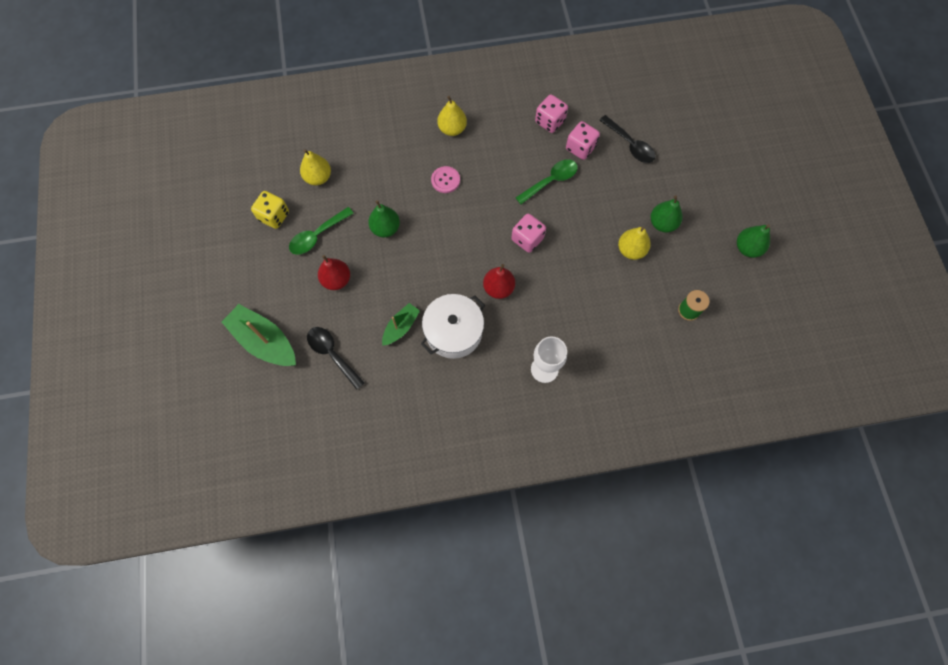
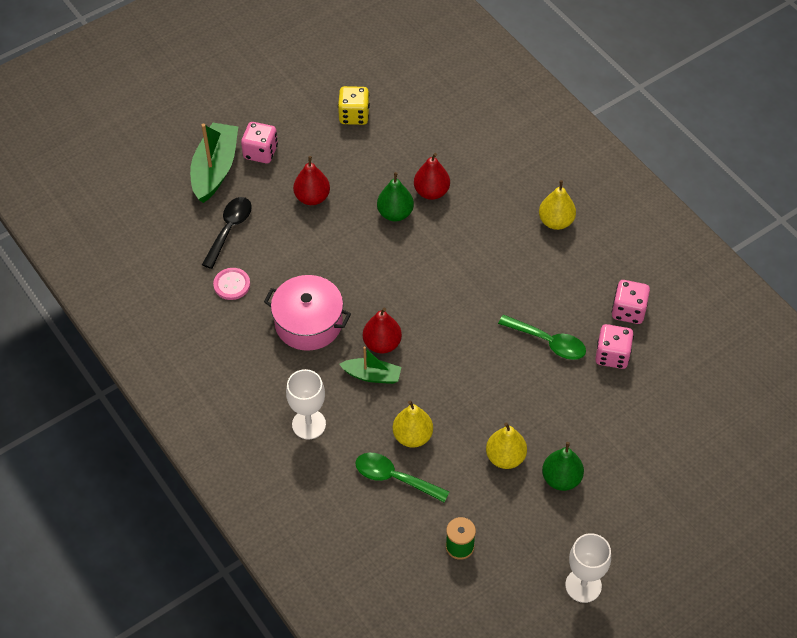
camera: 65 degrees right, 15 degrees down
(317, 235) = (353, 160): green spoon -> green spoon (394, 478)
(318, 177) = (420, 131): yellow pear -> yellow pear (412, 436)
(380, 195) = (431, 192): none -> red pear
(401, 327) = (289, 274): green boat -> green boat (372, 375)
(445, 180) = (486, 242): pink button -> pink button (232, 284)
(453, 332) = (308, 323): white pot -> pink pot
(527, 239) = (458, 348): pink dice -> pink dice (260, 152)
(630, 145) = (650, 405): black spoon -> none
(747, 248) = (583, 585): green pear -> white goblet

